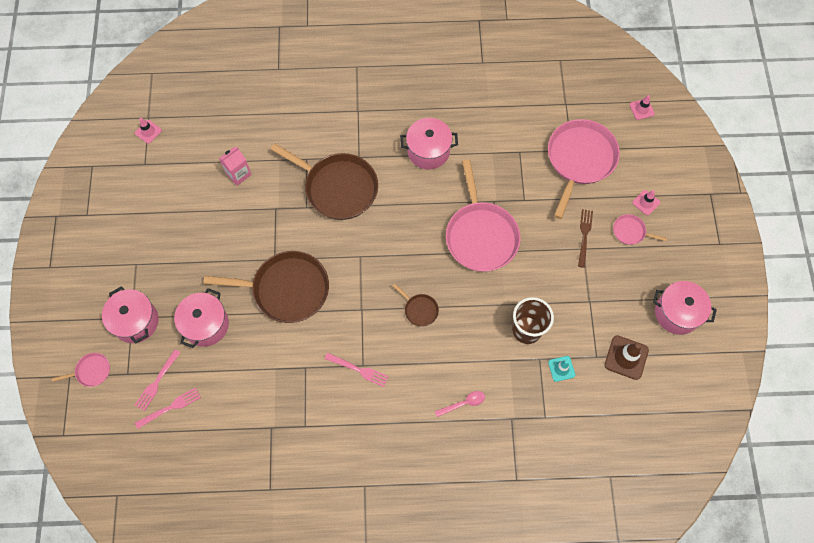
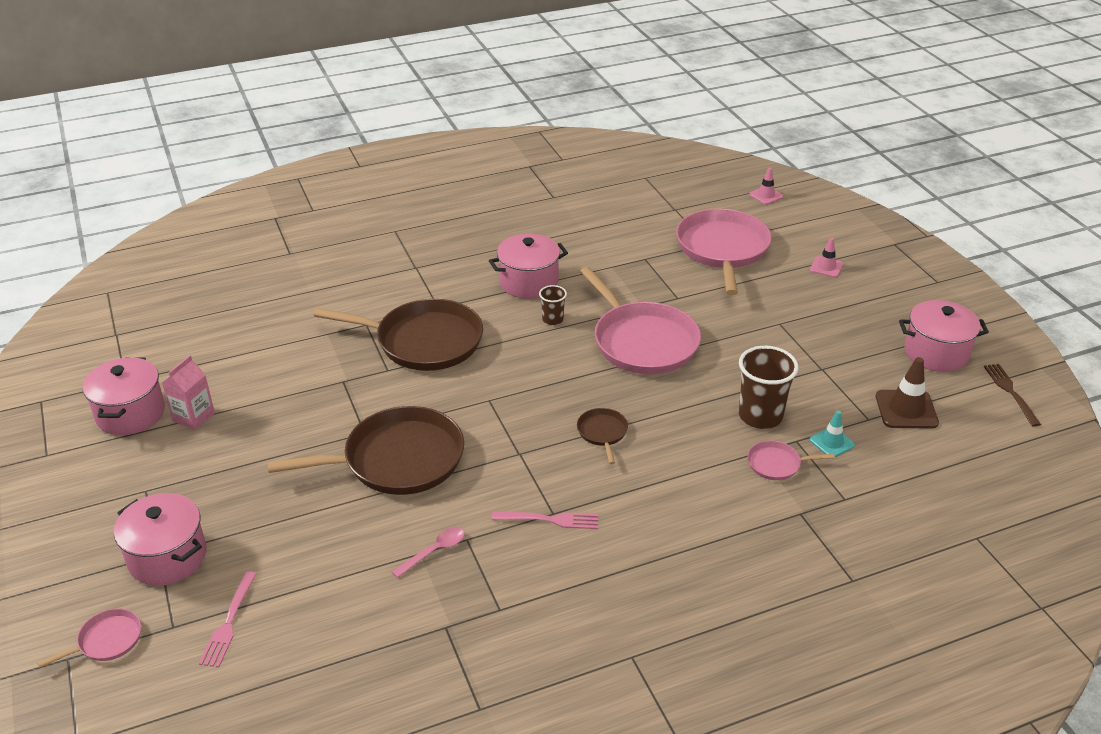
camera: 20 degrees left, 30 degrees down
(148, 131) = (120, 348): pink traffic cone -> none
(170, 407) = (264, 649): pink fork -> none
(206, 325) = (286, 531): pink pot -> pink pot (130, 413)
(238, 174) = (273, 359): pink carton -> pink carton (193, 417)
(419, 310) = (602, 433): brown pan -> brown pan turned 120 degrees counterclockwise
(430, 194) = (552, 319): none -> brown cup
(463, 403) = (723, 515): pink spoon -> pink spoon (434, 551)
(584, 236) = (773, 311): brown fork -> brown fork (1010, 392)
(630, 231) = (826, 295): pink pan -> pink pan (777, 464)

